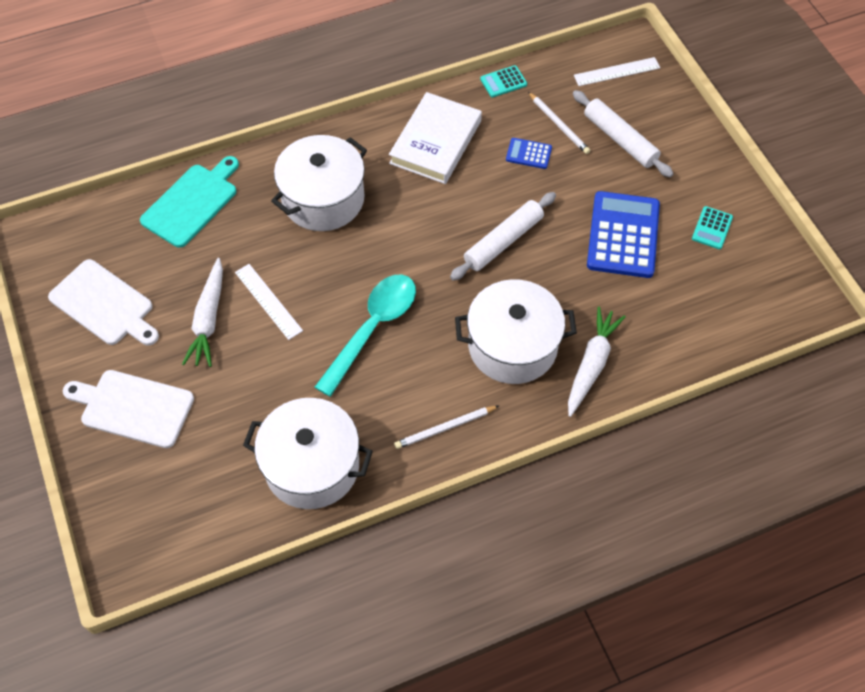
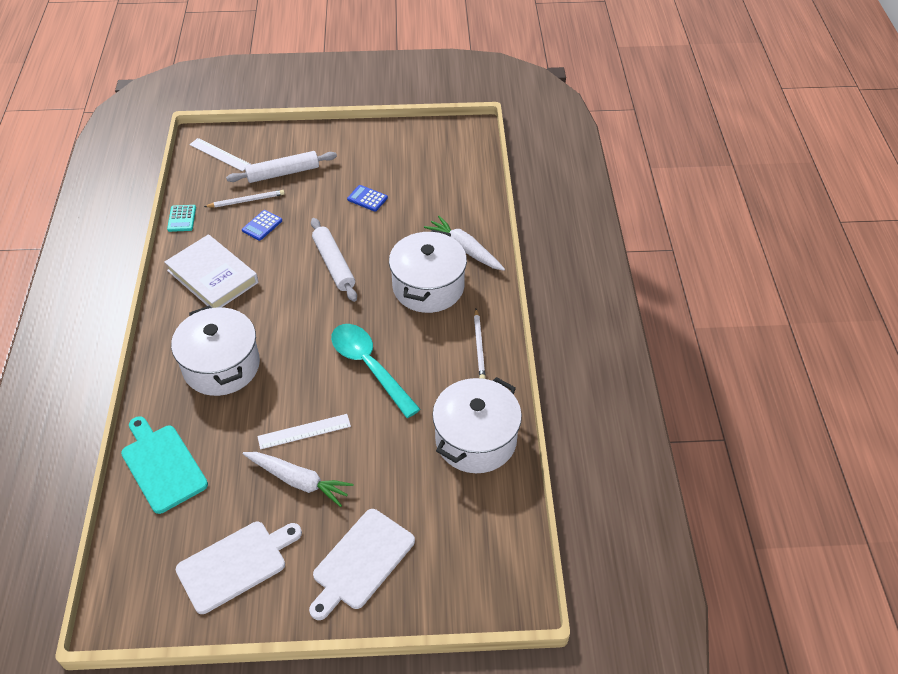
camera: 70 degrees left, 10 degrees down
(616, 72) = (220, 154): white ruler -> white ruler turned 60 degrees counterclockwise
(623, 235) = (367, 198): blue calculator -> blue calculator, size x0.47
(712, 228) = (388, 154): turquoise calculator -> none

